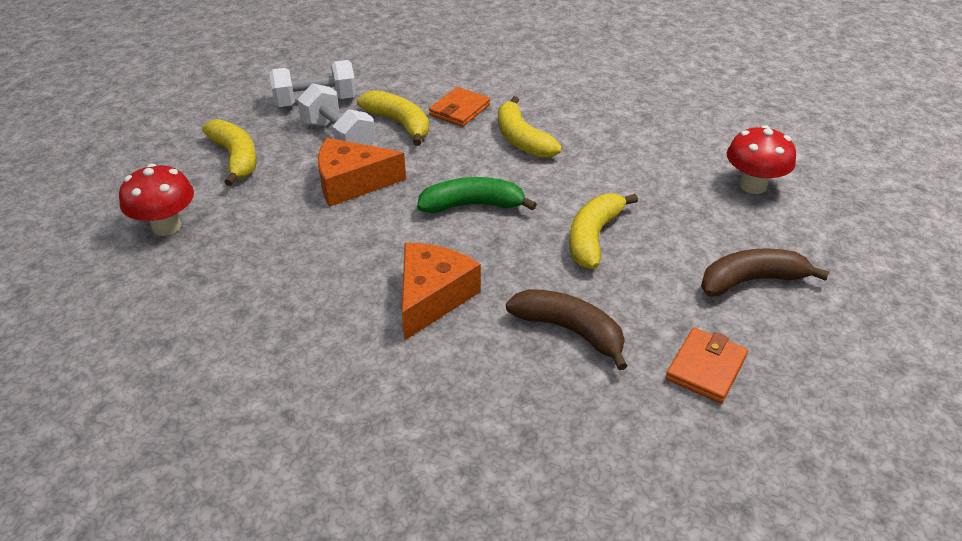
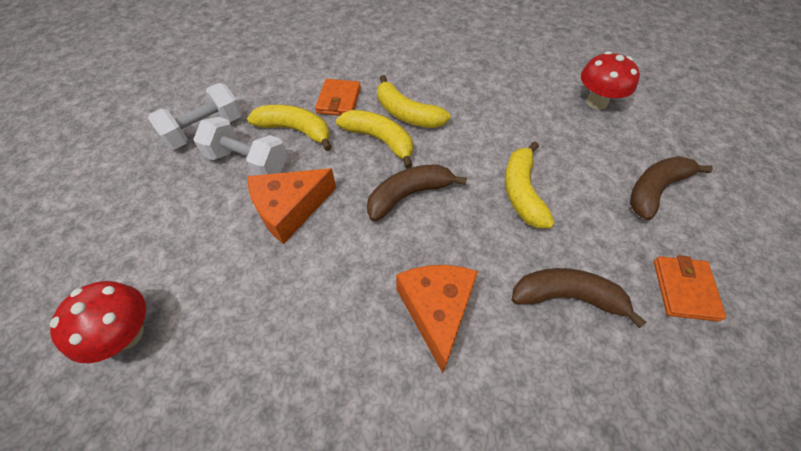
camera: 25 degrees left, 15 degrees up
(236, 158) = (159, 220): yellow banana -> yellow banana (380, 140)
(472, 205) = (408, 195): green banana -> brown banana

